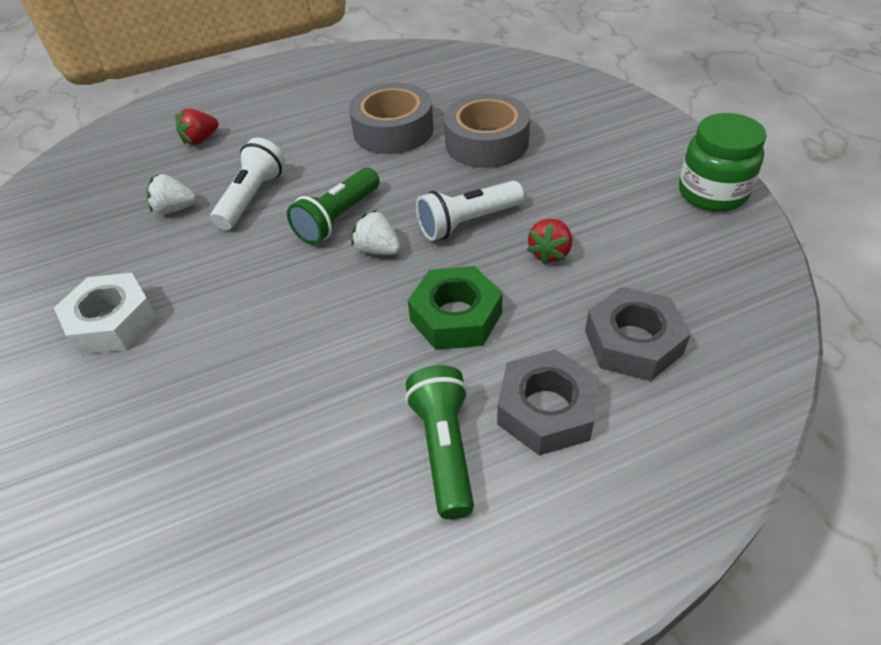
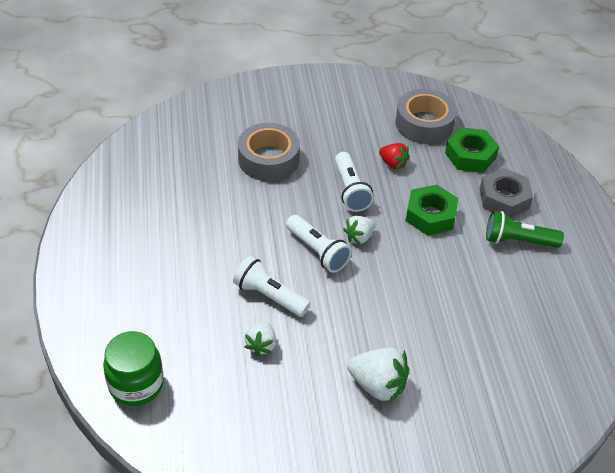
camera: 80 degrees left, 0 degrees up
(112, 322) = (377, 385): white nut -> white strawberry
(200, 140) = (166, 323): red strawberry -> none
(338, 218) = (317, 251): green flashlight -> white flashlight
(393, 130) = (224, 202): grey tape -> grey tape (424, 124)
(633, 342) = (470, 155): grey nut -> green nut
(712, 193) = (369, 86): green jar -> green jar (136, 384)

